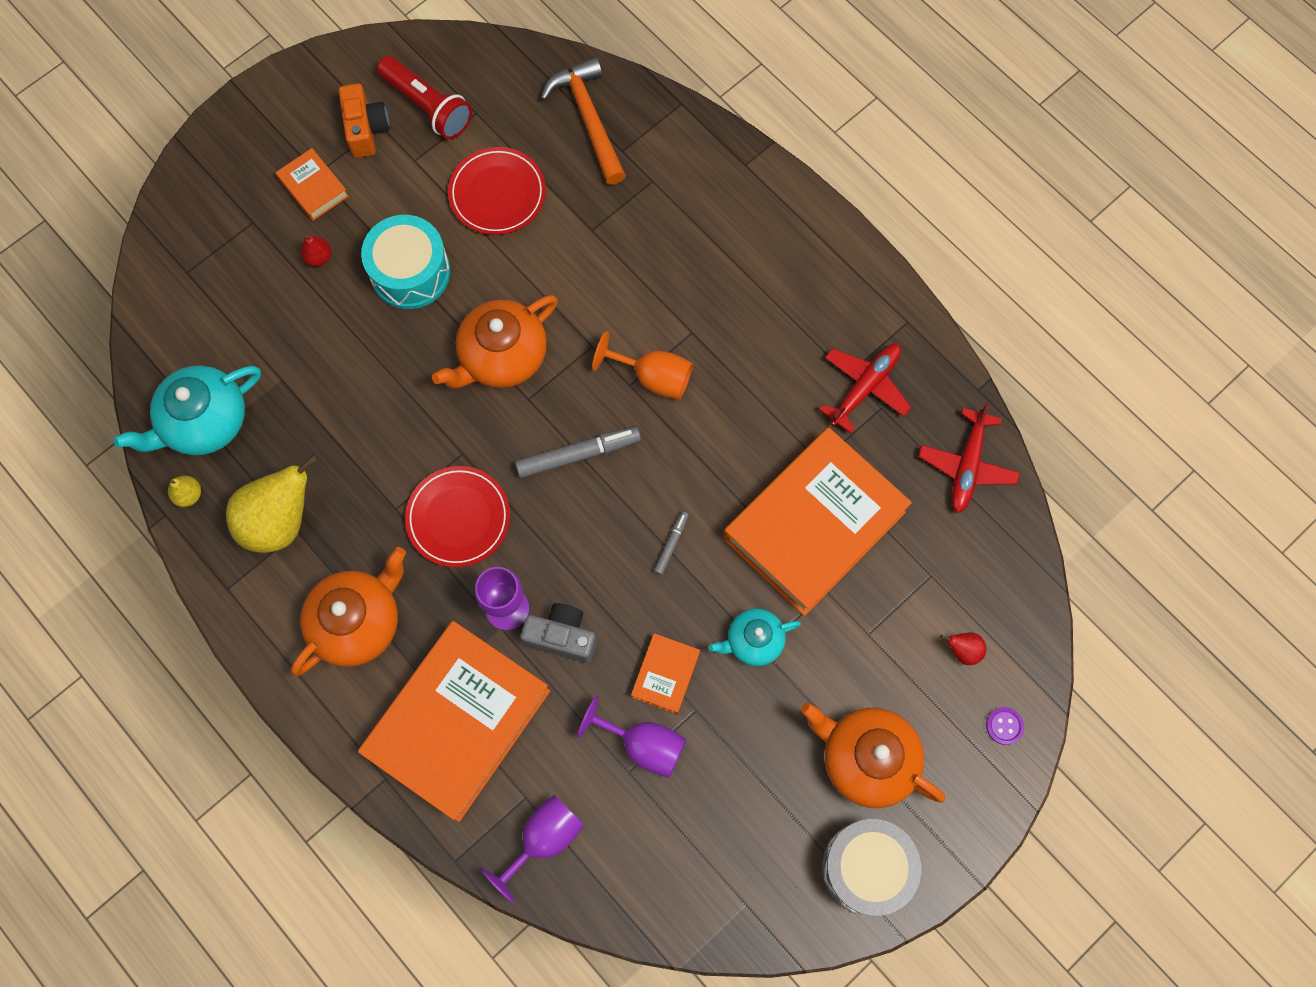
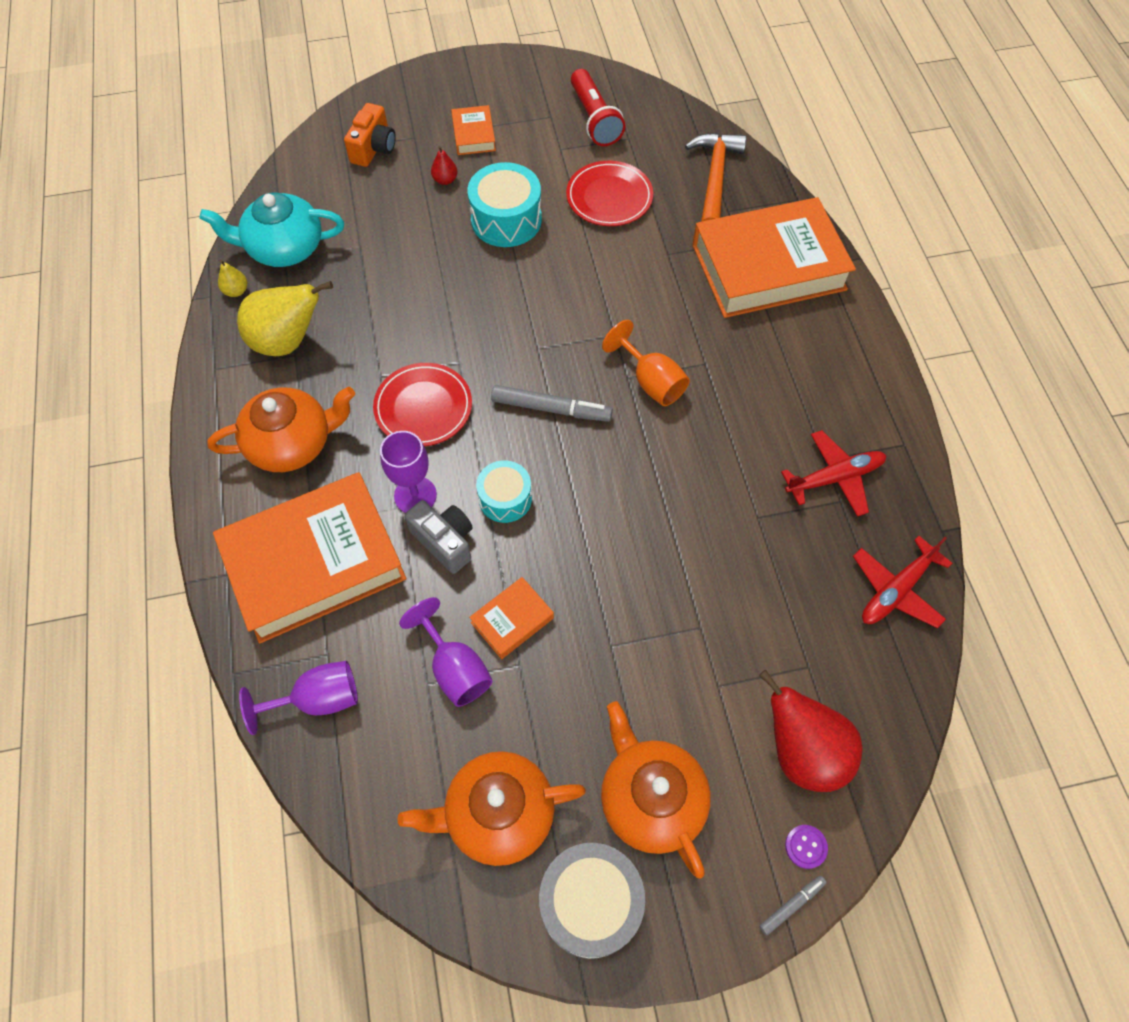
camera: 30 degrees right, 10 degrees down
(366, 129) = (538, 115): orange camera -> orange camera (374, 148)
(502, 356) = (537, 309): orange teapot -> orange teapot (498, 814)
(590, 566) = (505, 498): none -> turquoise drum
(671, 544) = (584, 517): grey marker -> grey marker (791, 905)
(753, 641) = (608, 634): turquoise teapot -> none
(814, 525) = (721, 566): orange book -> orange book (768, 267)
(963, 650) = (802, 751): red pear -> red pear, size x2.29

